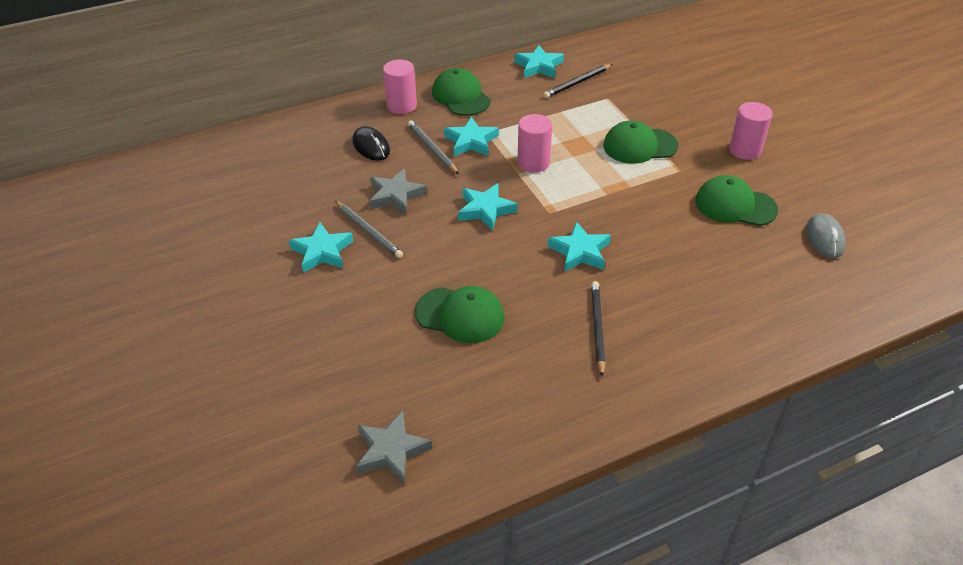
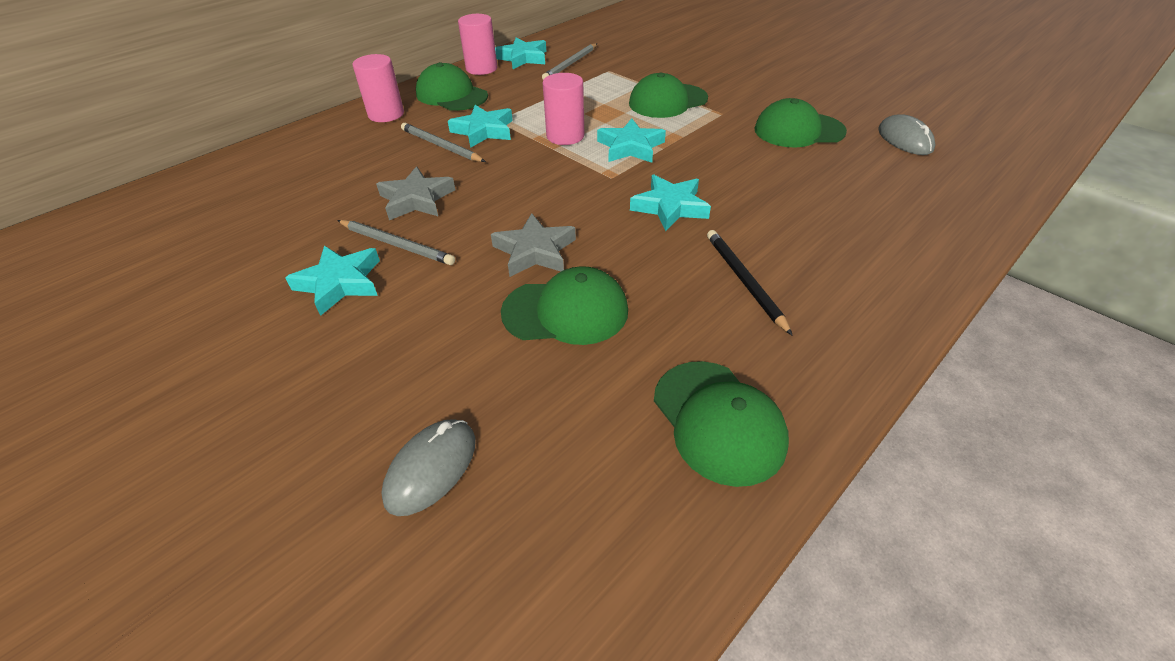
camera: 20 degrees left, 0 degrees up
(336, 391) = (431, 468): none -> grey mouse
(371, 146) = (364, 158): black mouse -> none
(391, 451) = (561, 538): grey star -> grey star (535, 251)
(485, 210) = (536, 190): turquoise star -> turquoise star (630, 147)
(518, 417) = (718, 421): none -> green cap
(577, 83) = (570, 64): black pencil -> grey pencil
(745, 150) = (771, 86): pink cylinder -> pink cylinder (481, 68)

